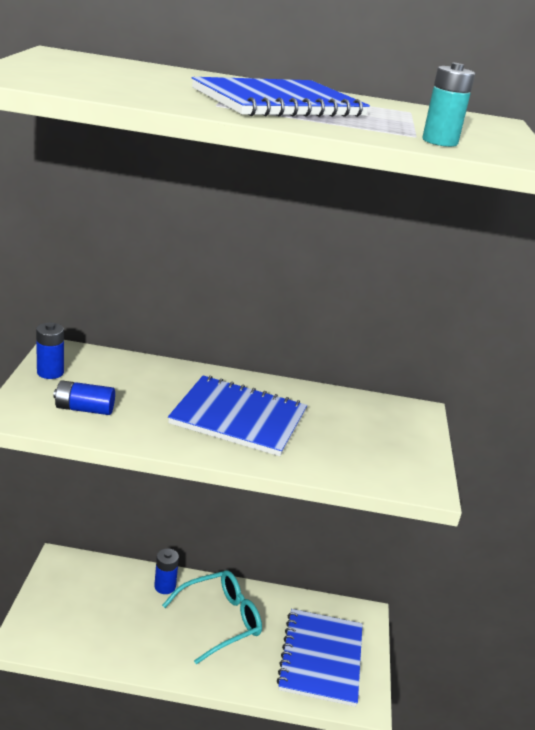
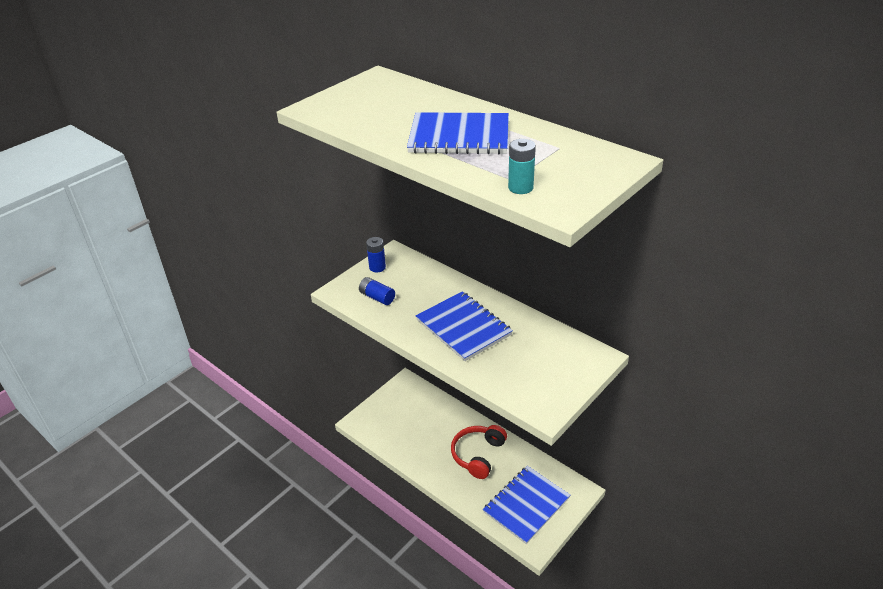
camera: 40 degrees right, 10 degrees up
(165, 586) = (457, 420): blue battery -> none
(220, 620) = (478, 455): turquoise glasses -> red headphones

